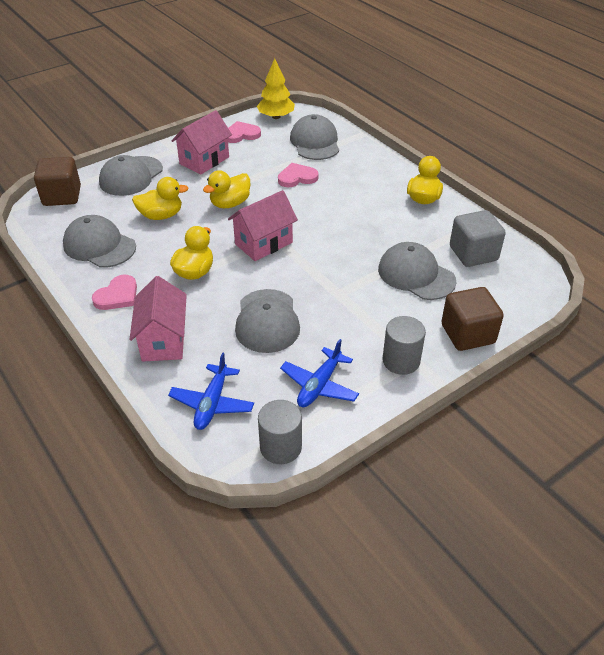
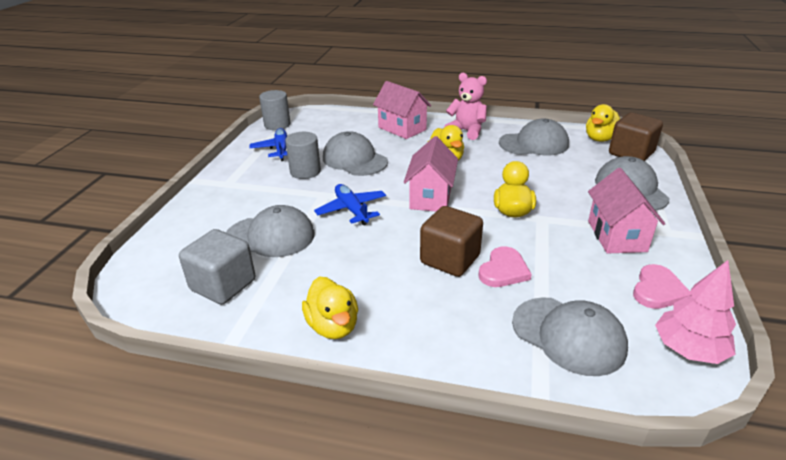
camera: 140 degrees right, 10 degrees down
(117, 295) = (466, 131): pink heart -> pink teddy bear
(161, 215) = (540, 177): yellow duck -> yellow duck (600, 139)
(212, 403) = (335, 122): blue plane -> blue plane (352, 210)
(276, 117) = (688, 350): yellow tree -> pink tree
(401, 361) = (237, 179): grey cylinder -> grey cylinder (305, 171)
(467, 334) = (192, 215): brown cube -> brown cube (450, 259)

